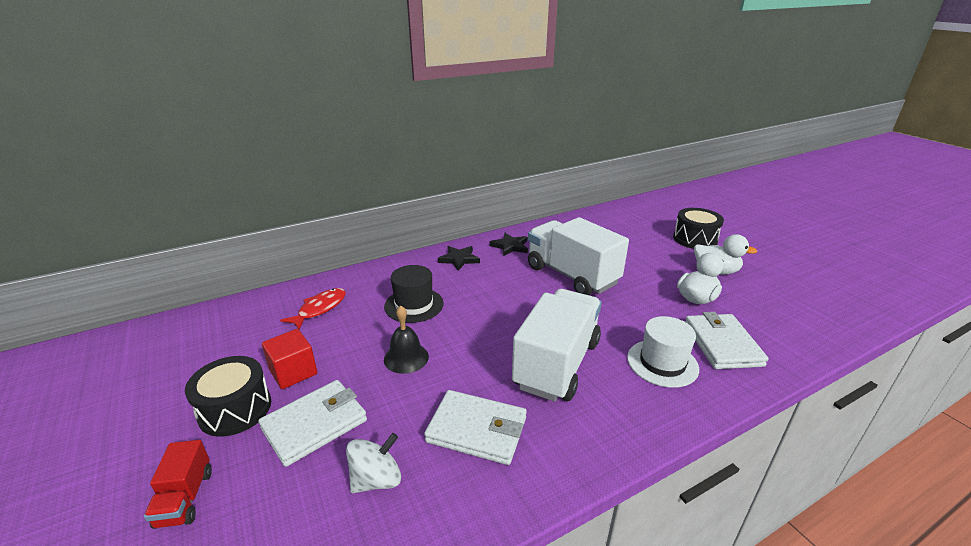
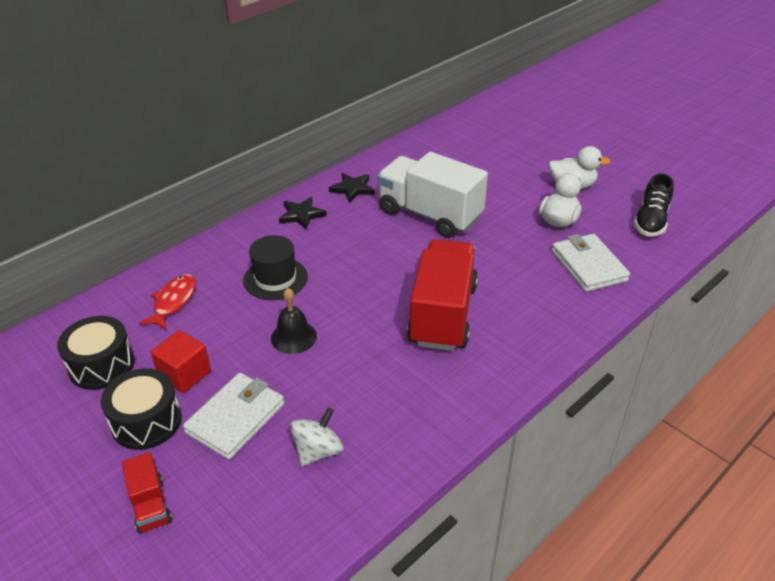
camera: 15 degrees left, 10 degrees up
(477, 430) = (390, 390): white wallet -> none
(556, 364) = (442, 314): white truck -> red truck
(662, 363) = (538, 295): white hat -> none
(695, 239) = (546, 149): black drum -> black drum (101, 365)
(796, 313) = (651, 221): none -> black shoe

